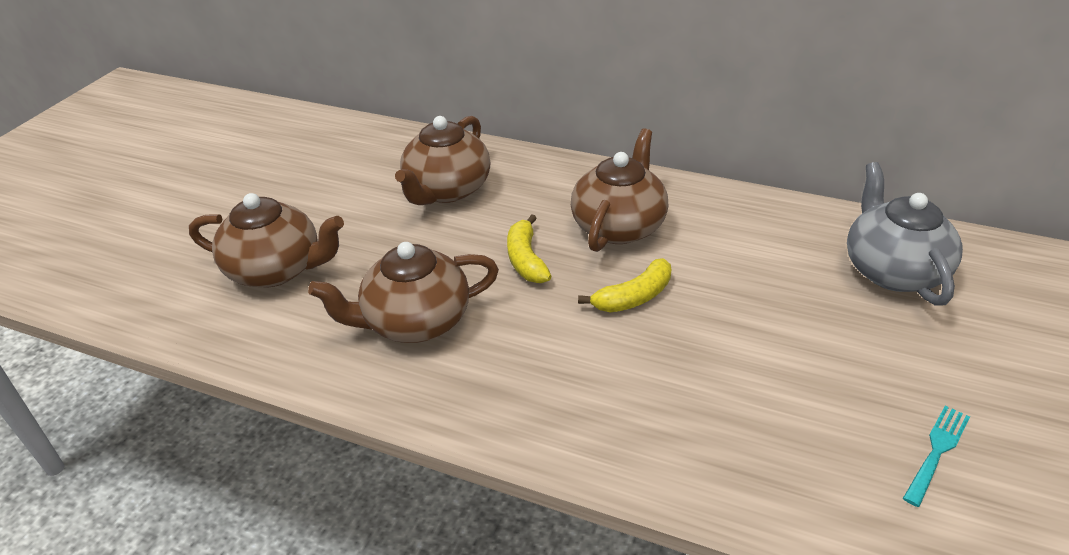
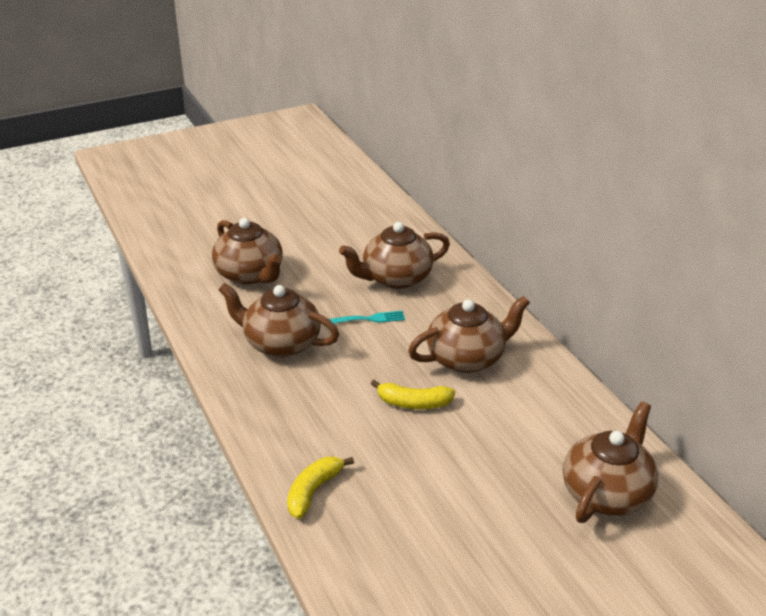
camera: 40 degrees right, 5 degrees down
(526, 259) = (383, 345): yellow banana -> yellow banana (313, 491)
(892, 270) = (607, 493): grey teapot -> brown teapot
(937, 451) = (458, 594): turquoise fork -> turquoise fork (368, 319)

